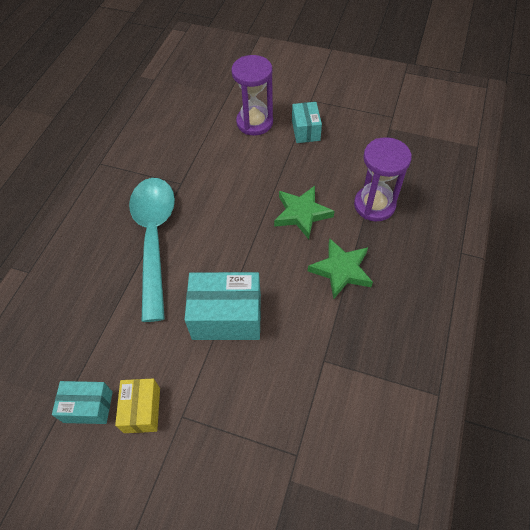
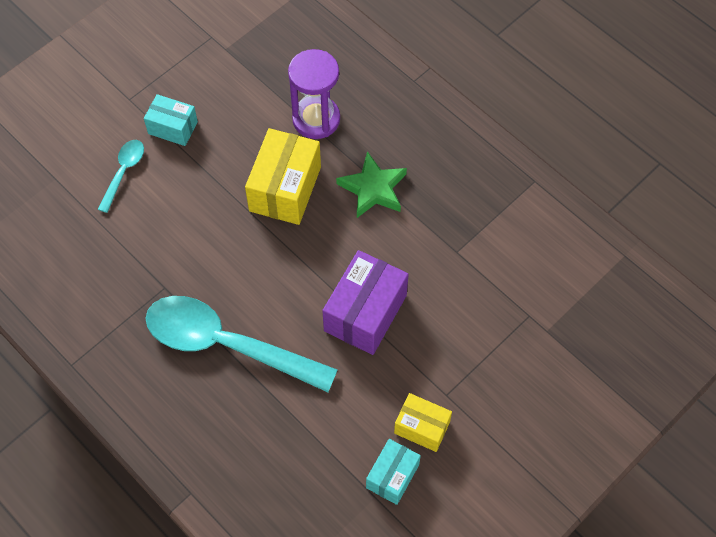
camera: 65 degrees left, 5 degrees up
(227, 316) = (365, 313): turquoise box -> purple box
(254, 122) = (123, 172): purple hourglass -> turquoise spoon
(302, 214) = (285, 189): green star -> yellow box

